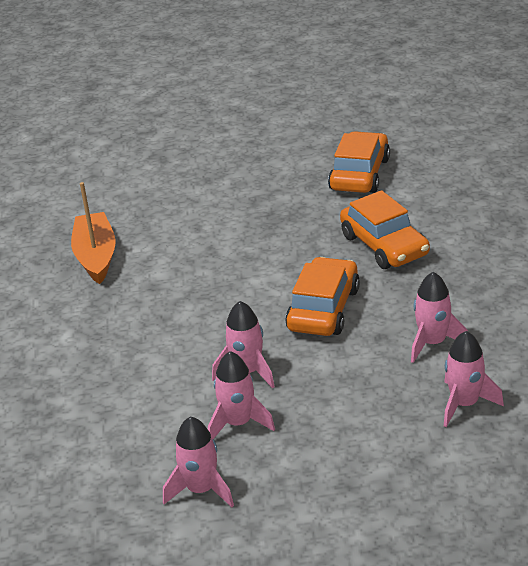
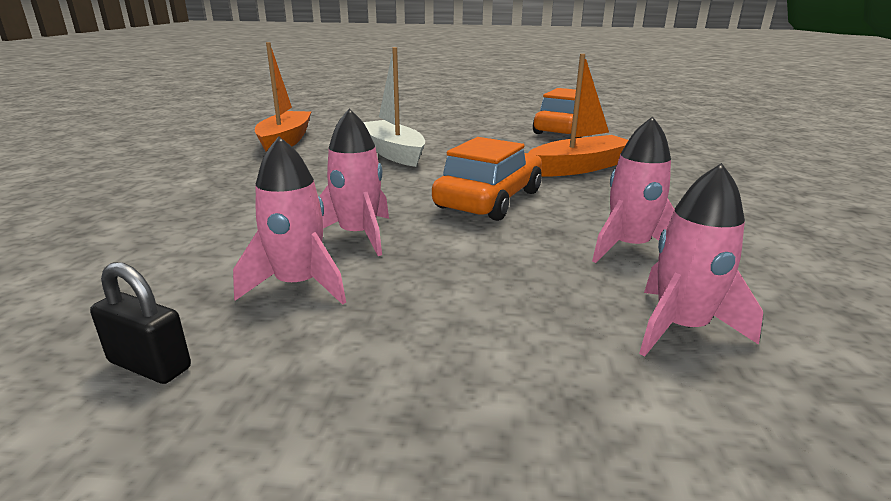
camera: 10 degrees right, 10 degrees down
(201, 490) = (150, 365): pink rocket -> black padlock
(211, 255) = (393, 153): none -> white boat
(384, 245) = (579, 167): orange car -> orange boat

